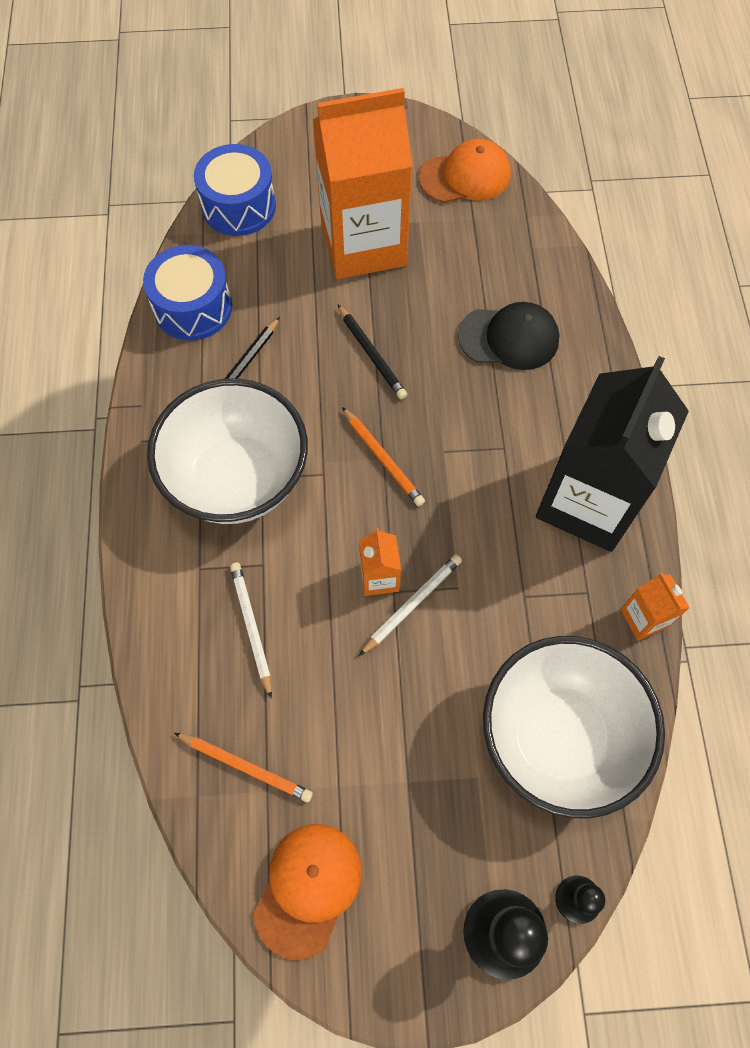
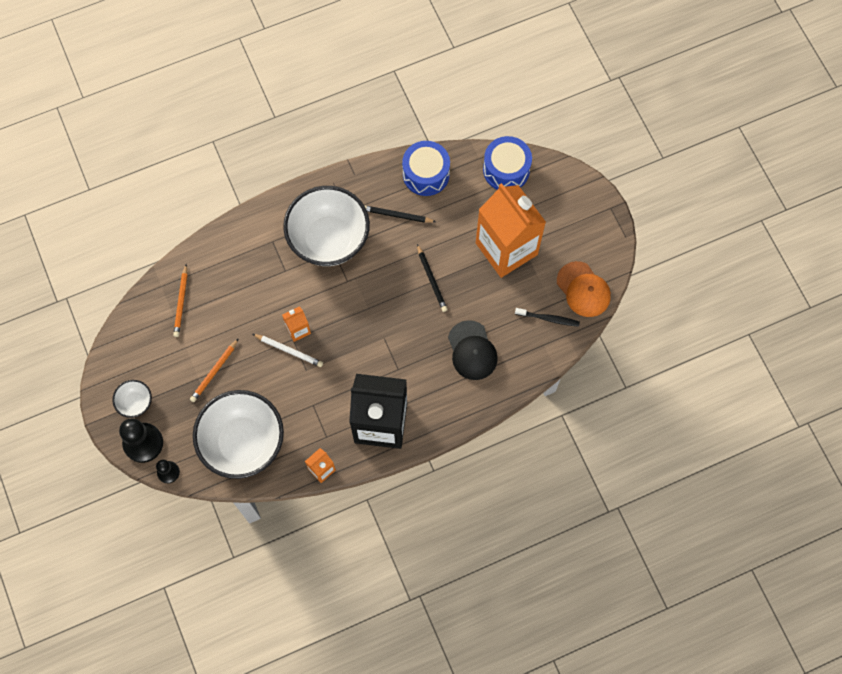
camera: 70 degrees right, 5 degrees up
(251, 627) = (250, 278): white pencil -> none
(308, 888) = (136, 350): orange cap -> none
(372, 354) = (431, 279): black pencil -> black pencil turned 60 degrees counterclockwise
(383, 459) = (367, 308): orange pencil -> orange pencil (214, 372)
(416, 923) = (135, 403): none -> white bowl
(493, 229) = (548, 318): none -> black toothbrush

